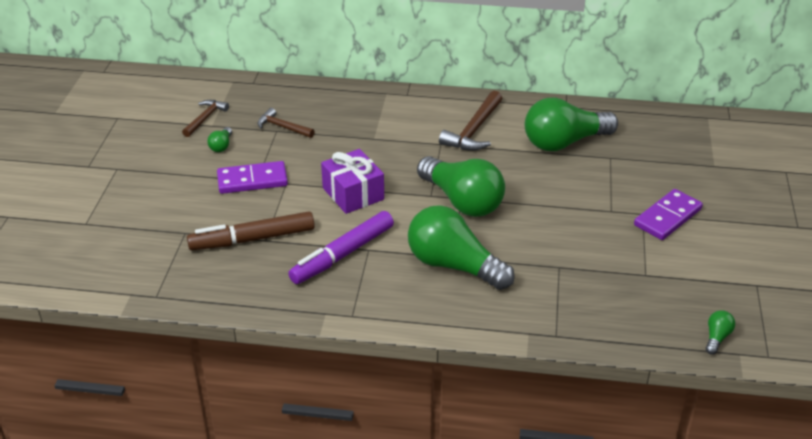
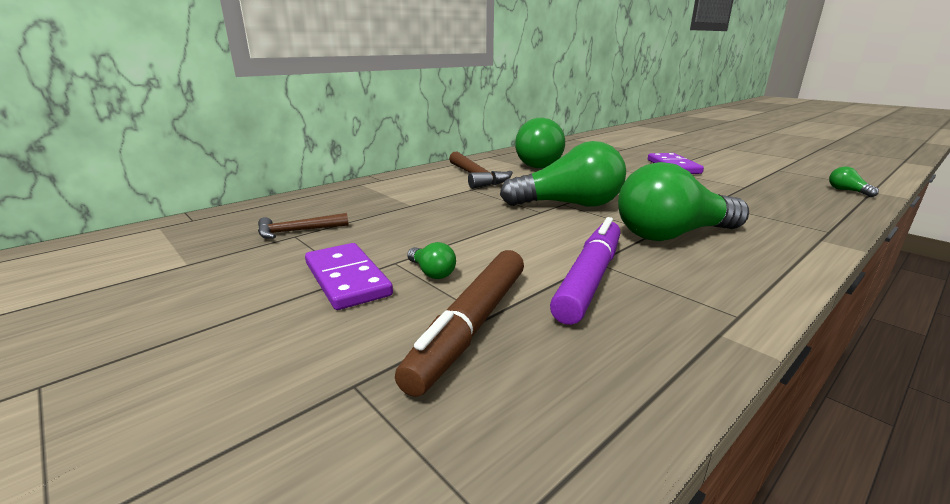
camera: 50 degrees left, 15 degrees down
(205, 118) = (164, 263): brown hammer -> none
(221, 146) = (238, 273): green light bulb -> green light bulb (432, 272)
(252, 180) = (347, 279): purple domino -> purple domino turned 60 degrees counterclockwise
(342, 255) = (590, 278): purple marker -> purple marker turned 150 degrees counterclockwise
(353, 193) = (481, 238): purple gift -> none

